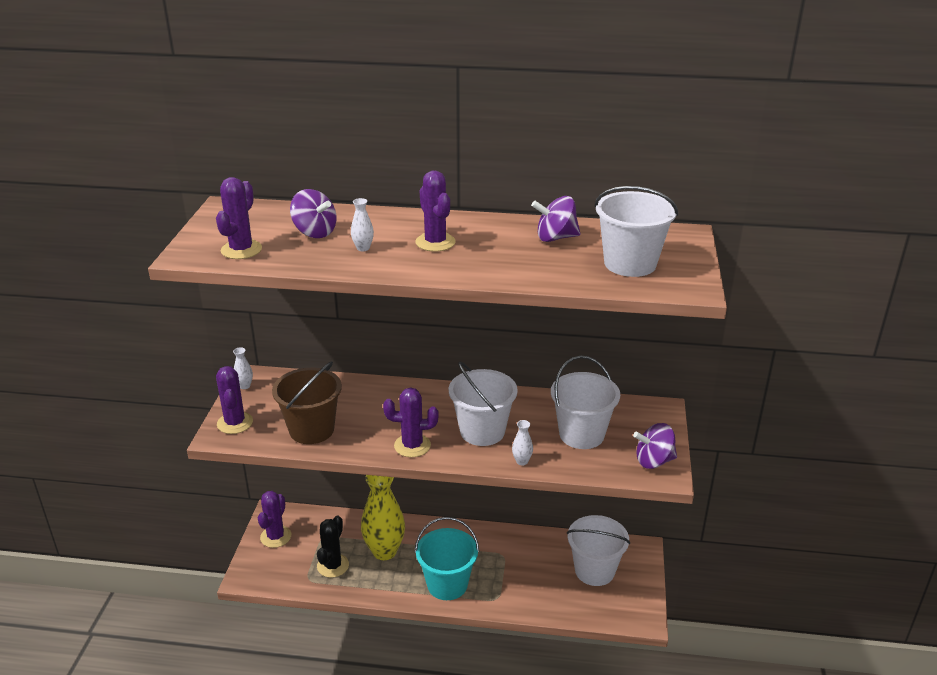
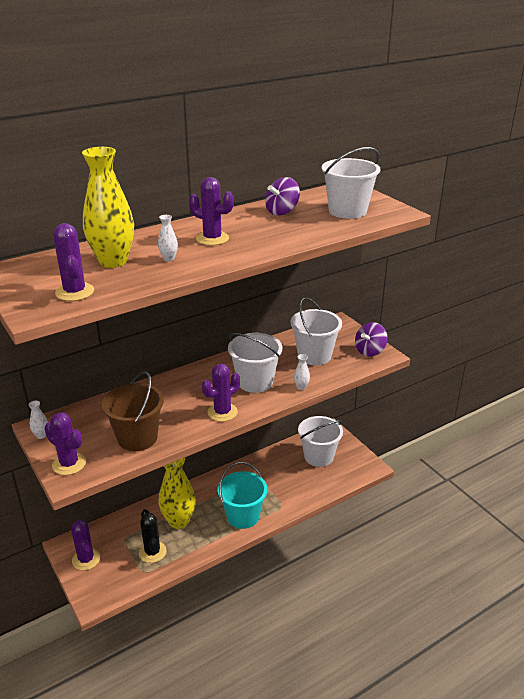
camera: 40 degrees left, 0 degrees up
(315, 232) = (113, 261): purple spinning top -> yellow vase

